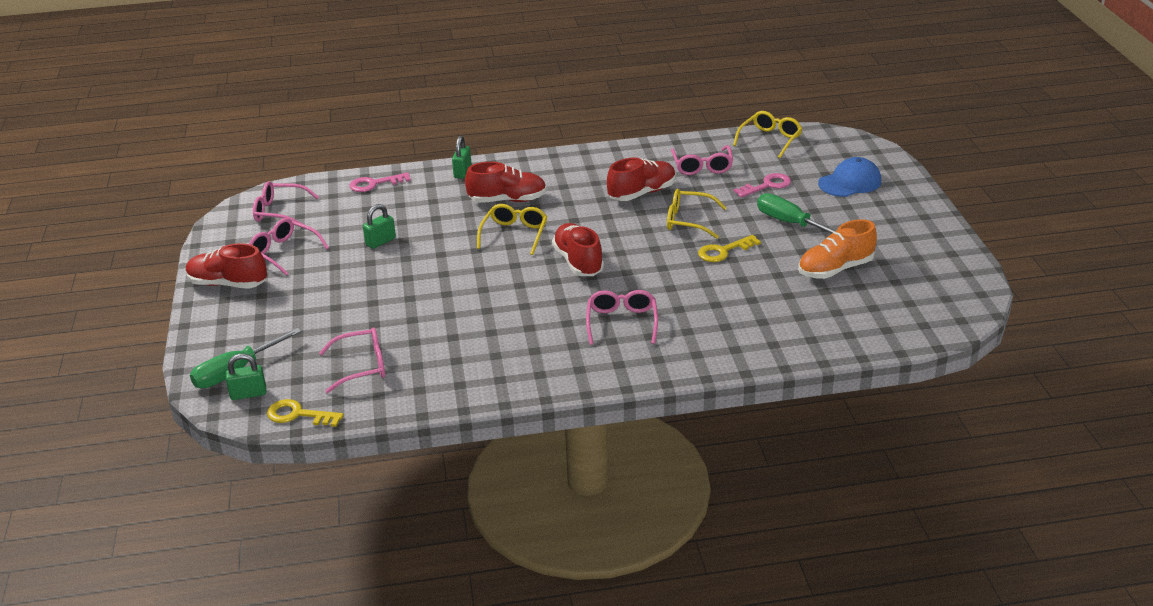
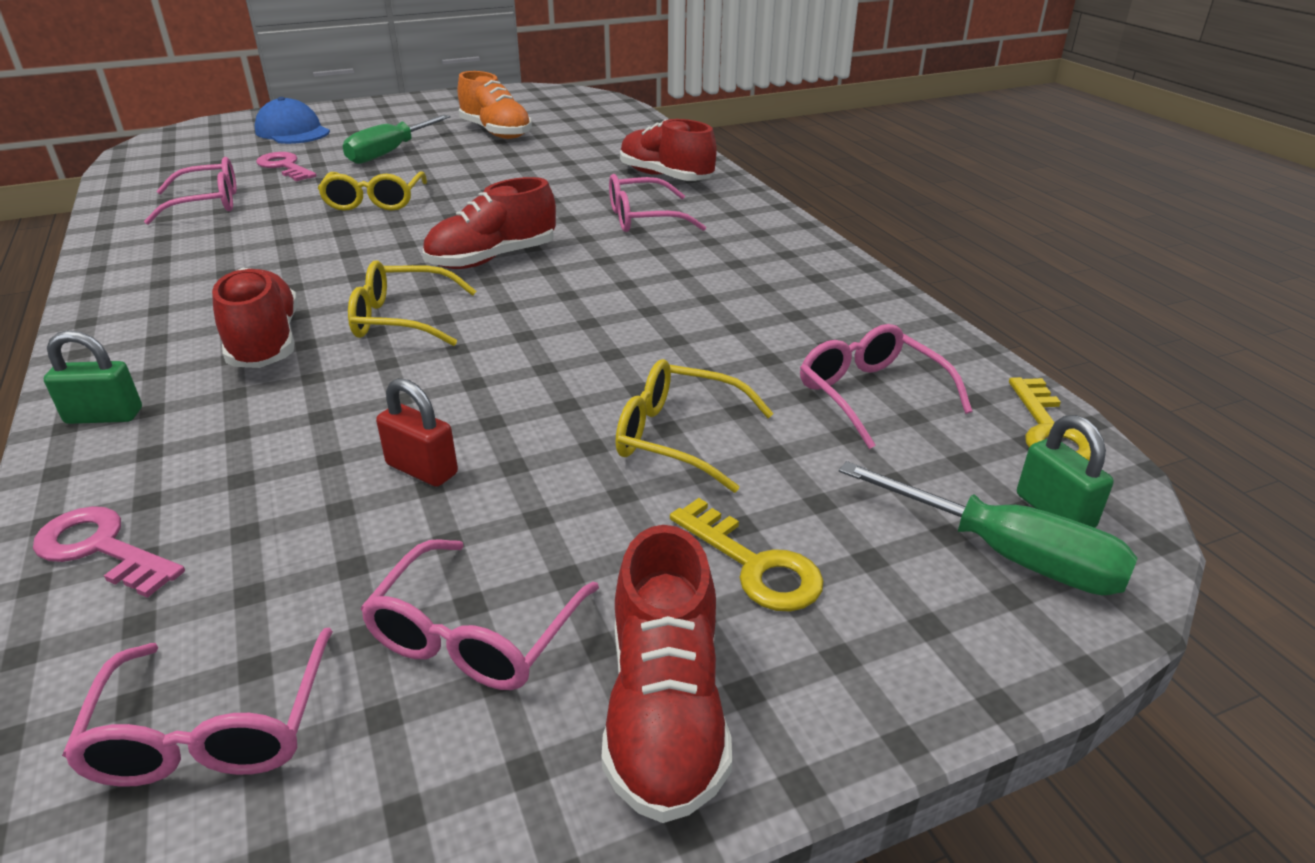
camera: 105 degrees left, 0 degrees up
(374, 184) = (101, 549): pink key -> pink key turned 150 degrees clockwise
(380, 241) = (422, 469): green padlock -> red padlock
(642, 193) = (279, 235): red shoe -> red shoe (665, 177)
(723, 251) = (458, 179): yellow key -> yellow key (754, 565)
(770, 140) = (143, 171): yellow glasses -> yellow glasses (678, 437)

